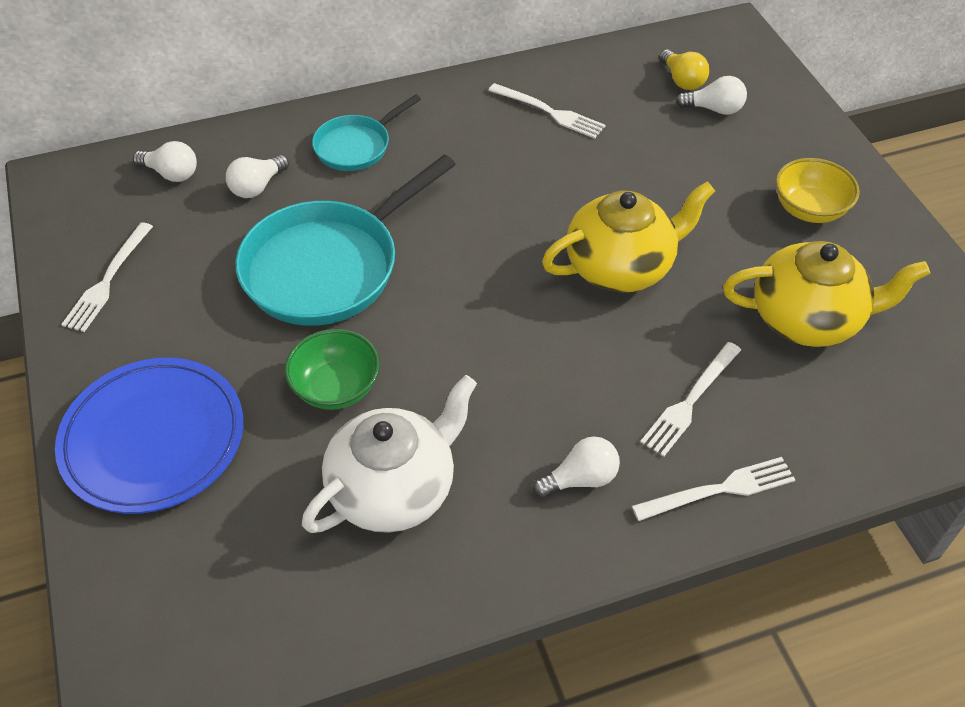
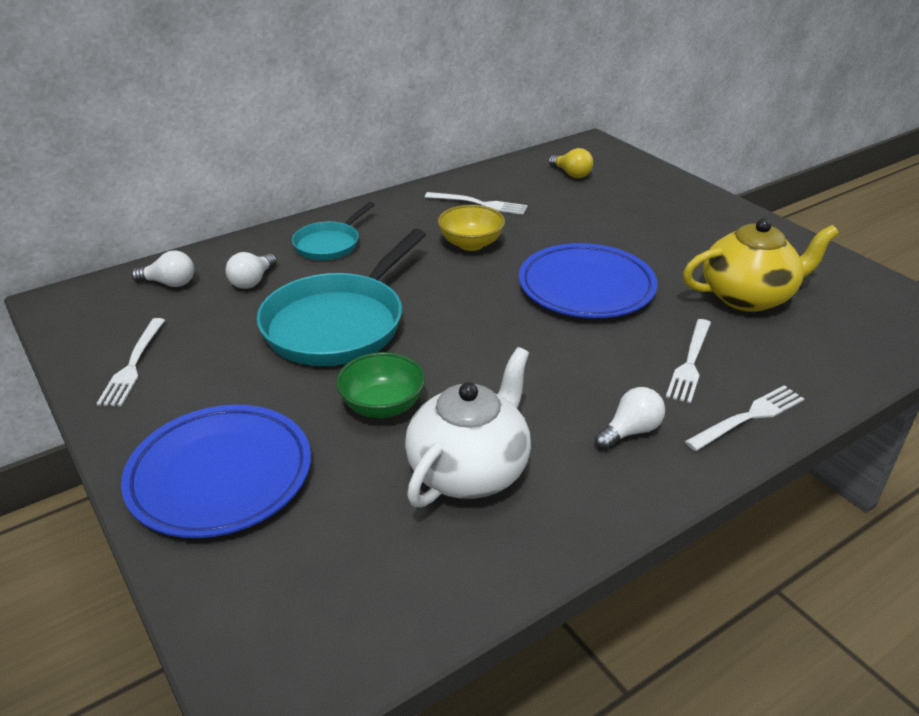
camera: 15 degrees left, 15 degrees down
(621, 267) = (586, 287): yellow teapot -> blue plate
(714, 109) = (604, 187): white light bulb -> none
(809, 209) = (709, 233): yellow bowl -> yellow bowl (471, 244)

